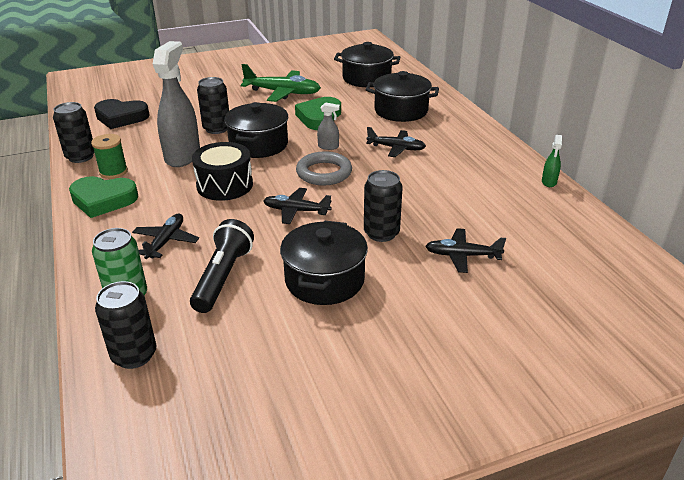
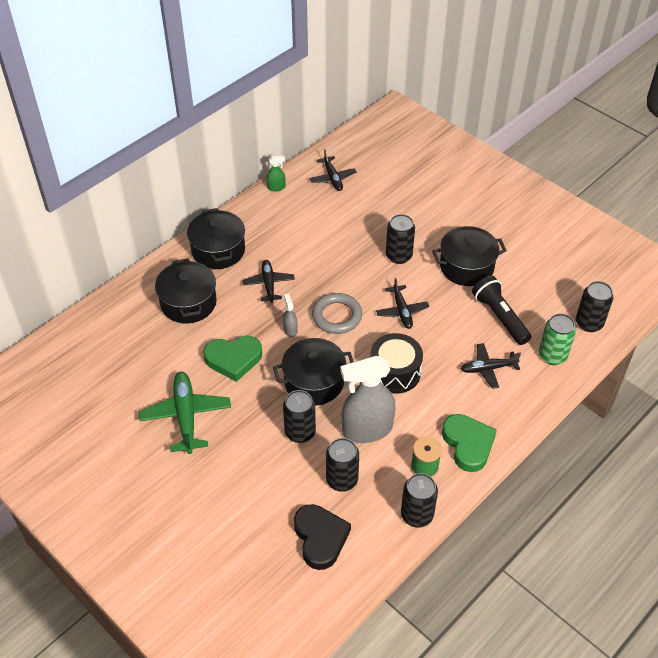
camera: 115 degrees left, 15 degrees up
(153, 135) = (342, 480): none -> black can
(223, 277) = (499, 317): black flashlight -> black flashlight turned 75 degrees clockwise
(366, 78) = (114, 356): black pot -> black pot (218, 250)
(462, 256) = (398, 212): black plane -> black plane (332, 178)

